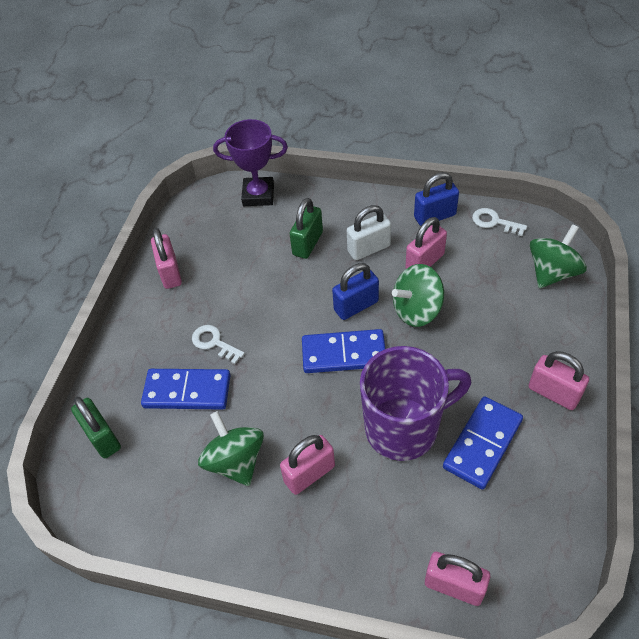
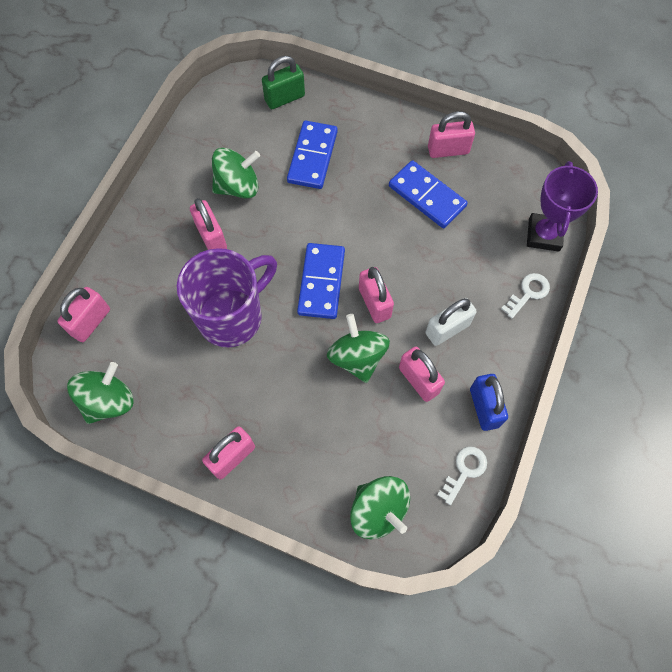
camera: 95 degrees right, 15 degrees up
(214, 343) = (358, 180): white key -> white key (528, 293)
(307, 243) = (465, 272): green padlock -> none
(356, 306) = (374, 303): blue padlock -> pink padlock
(369, 249) = (447, 329): white padlock -> white padlock turned 75 degrees clockwise
(404, 428) = (232, 316): purple mug -> purple mug turned 120 degrees counterclockwise
(482, 443) = (199, 377): blue domino -> blue domino (427, 196)
(543, 532) = (108, 401): none -> green spinning top

